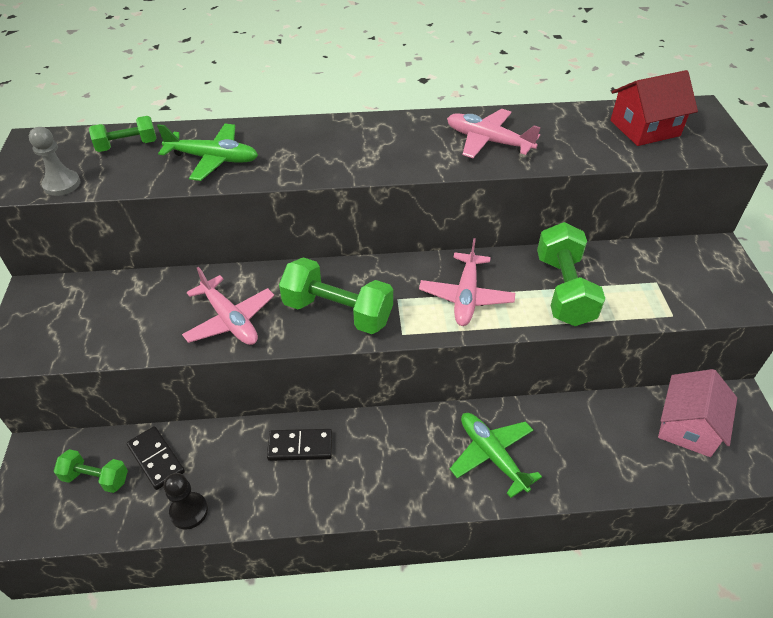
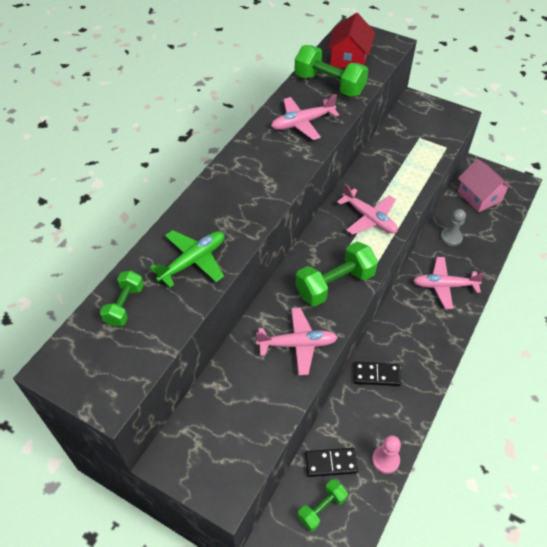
camera: 55 degrees left, 5 degrees up
(62, 184) = (139, 365): grey pawn -> grey pawn (451, 237)
(189, 511) = (385, 460): black pawn -> pink pawn
(300, 446) = (376, 375): black domino -> black domino turned 60 degrees clockwise
(492, 455) = (444, 286): green plane -> pink plane
(564, 290) = (397, 175): green dumbbell -> green dumbbell (329, 85)

